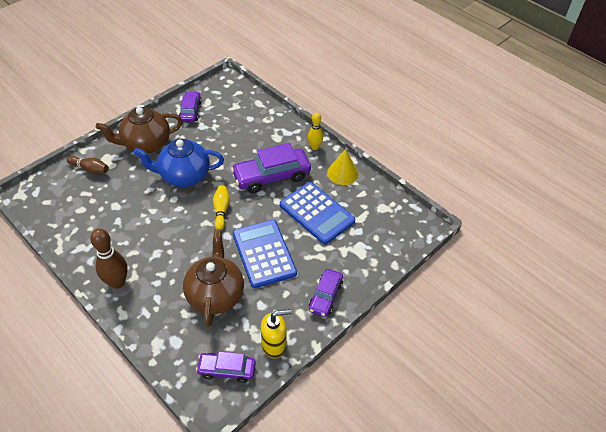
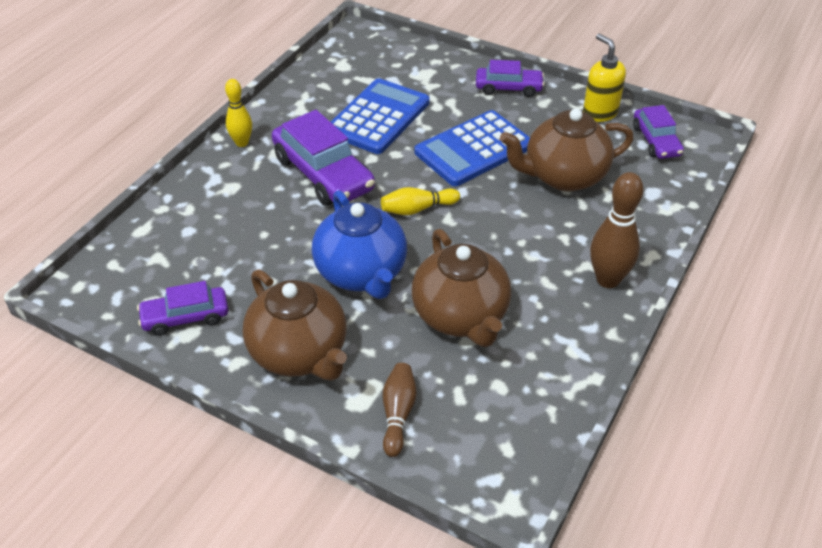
camera: 105 degrees left, 5 degrees down
(131, 207) = (461, 316): none -> brown teapot
(342, 173) = (290, 107): yellow cone -> none

